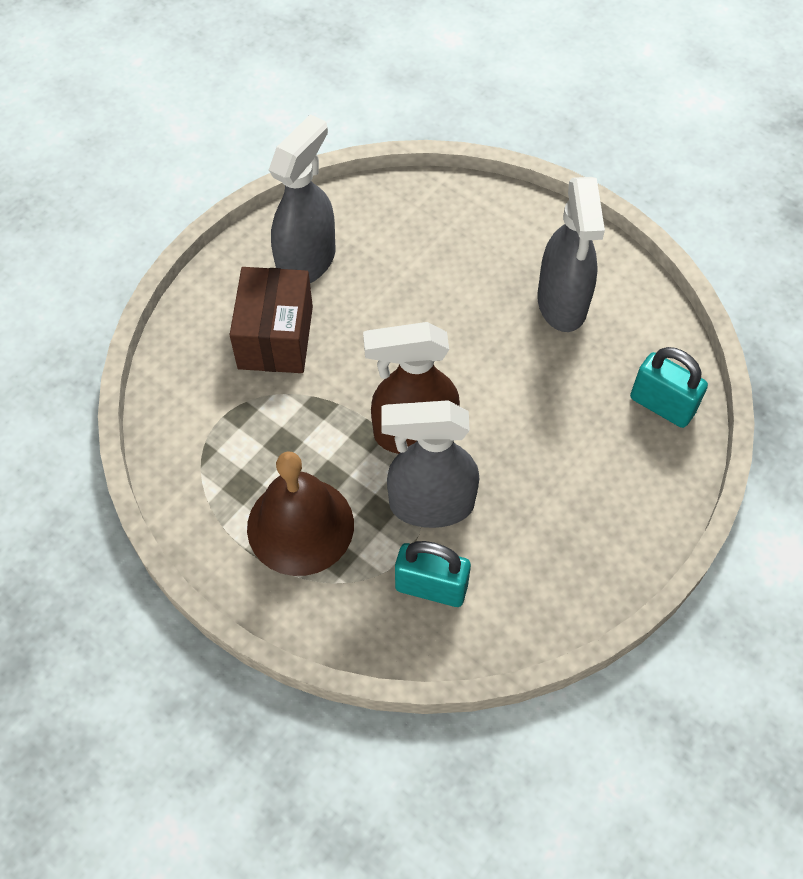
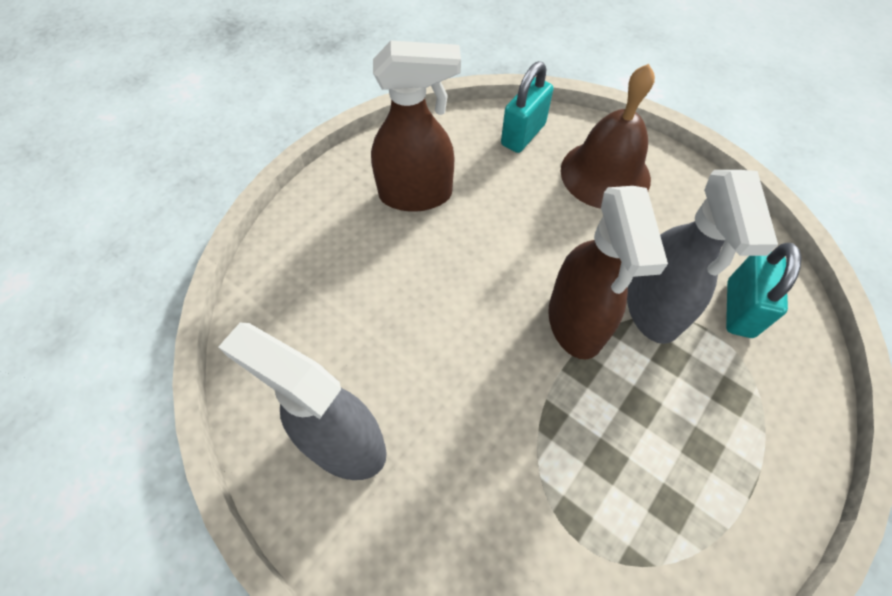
camera: 90 degrees left, 0 degrees up
(275, 337) = (458, 478): brown box -> none
(300, 526) = (706, 435): brown bell -> brown bell (605, 174)
(562, 304) = (416, 195): grey spray bottle -> brown spray bottle

